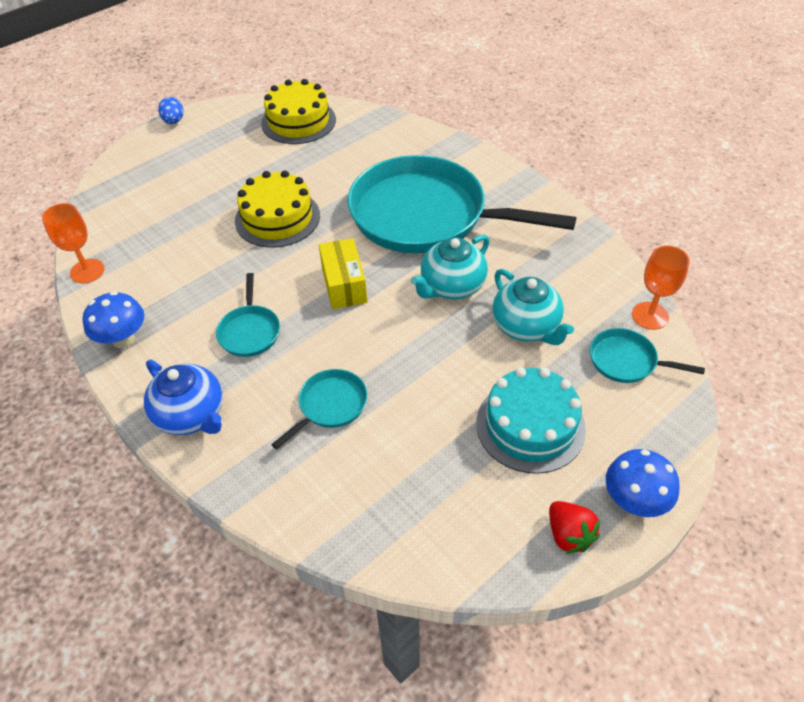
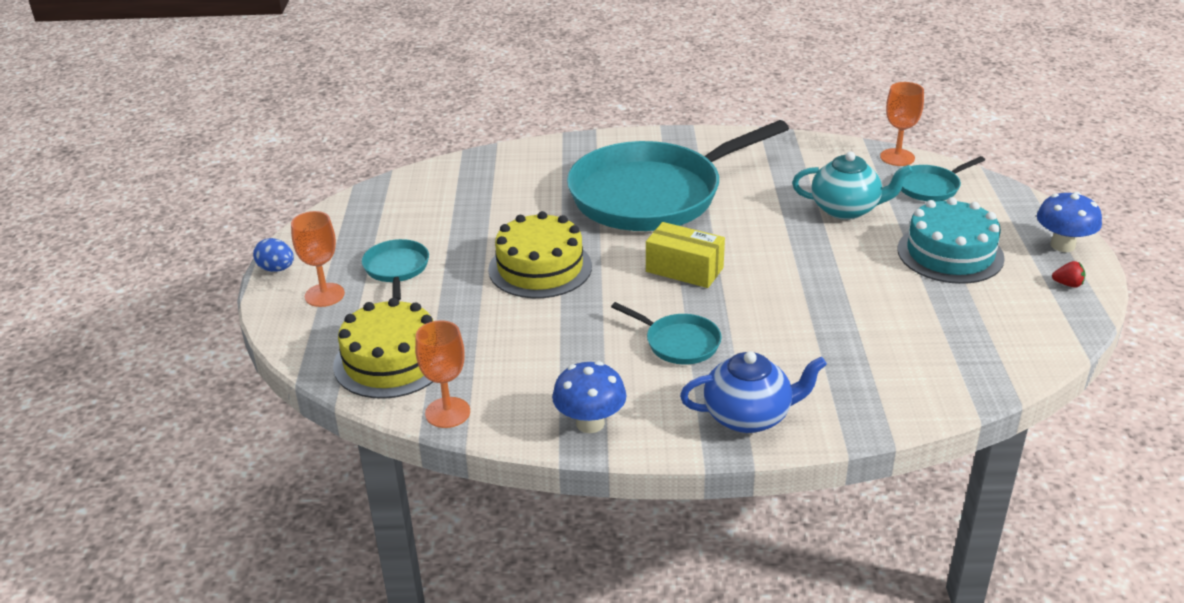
camera: 50 degrees left, 15 degrees down
(164, 154) = (324, 295): none -> orange goblet
(298, 121) = (410, 200): yellow cake -> yellow cake (391, 361)
(330, 406) = (825, 336): turquoise pan -> turquoise pan (396, 269)
(451, 287) = (758, 221): turquoise teapot -> none
(569, 535) = (1068, 284): red strawberry -> red strawberry, size x0.62

